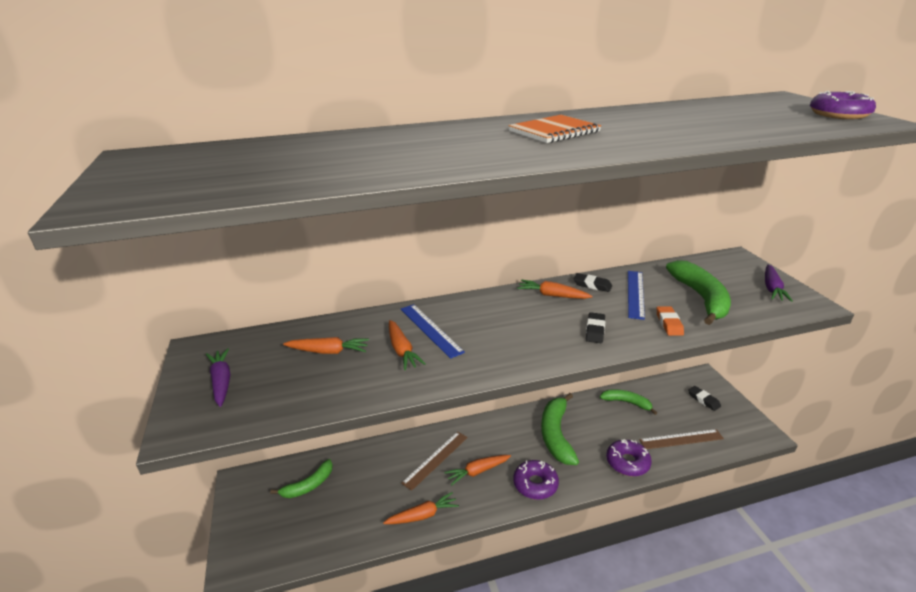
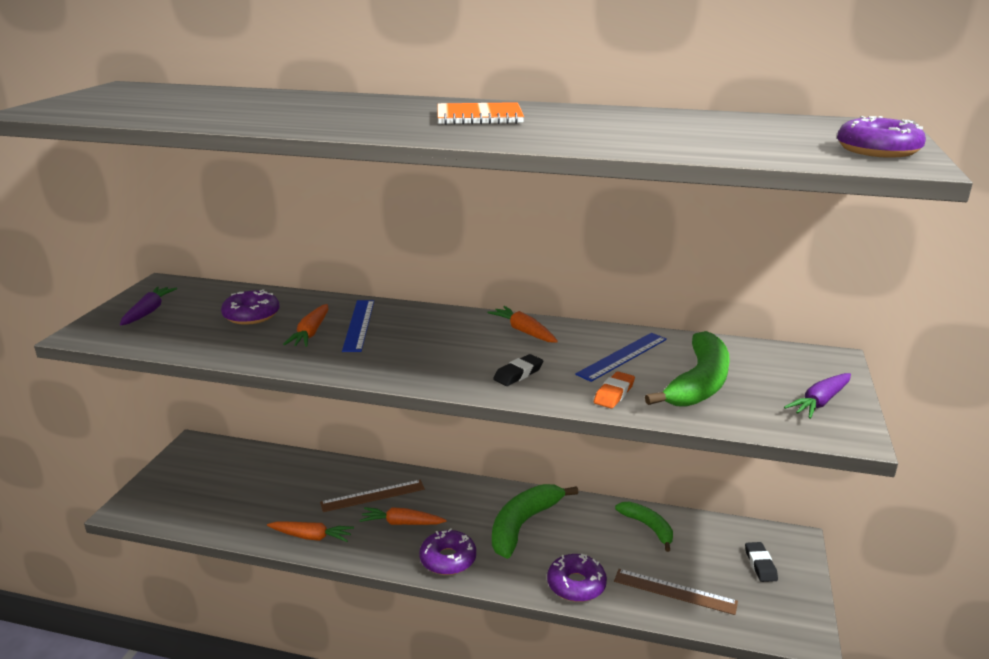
camera: 30 degrees right, 5 degrees down
(309, 485) = (242, 470): green banana -> none
(328, 351) = (251, 315): orange carrot -> purple donut
(592, 285) = (584, 335): black eraser -> none

